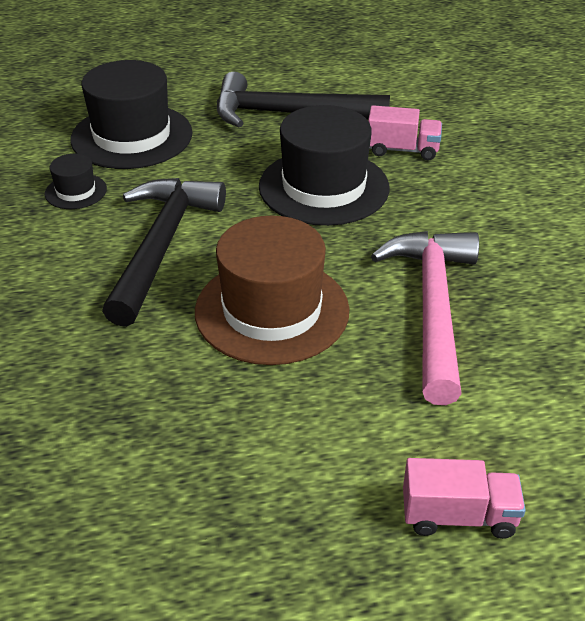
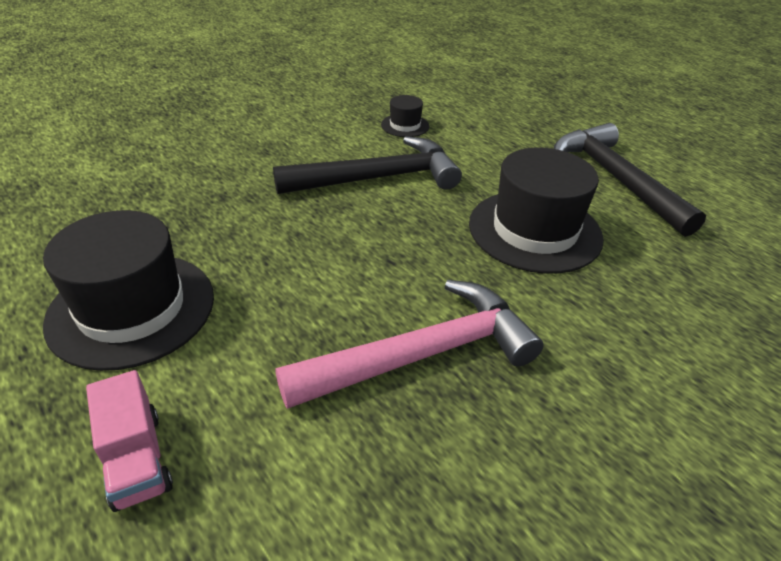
camera: 60 degrees right, 0 degrees up
(132, 136) = (492, 123): black hat -> black hat (132, 308)
(272, 310) = (343, 255): brown hat -> none
(402, 150) = (650, 260): pink truck -> none

